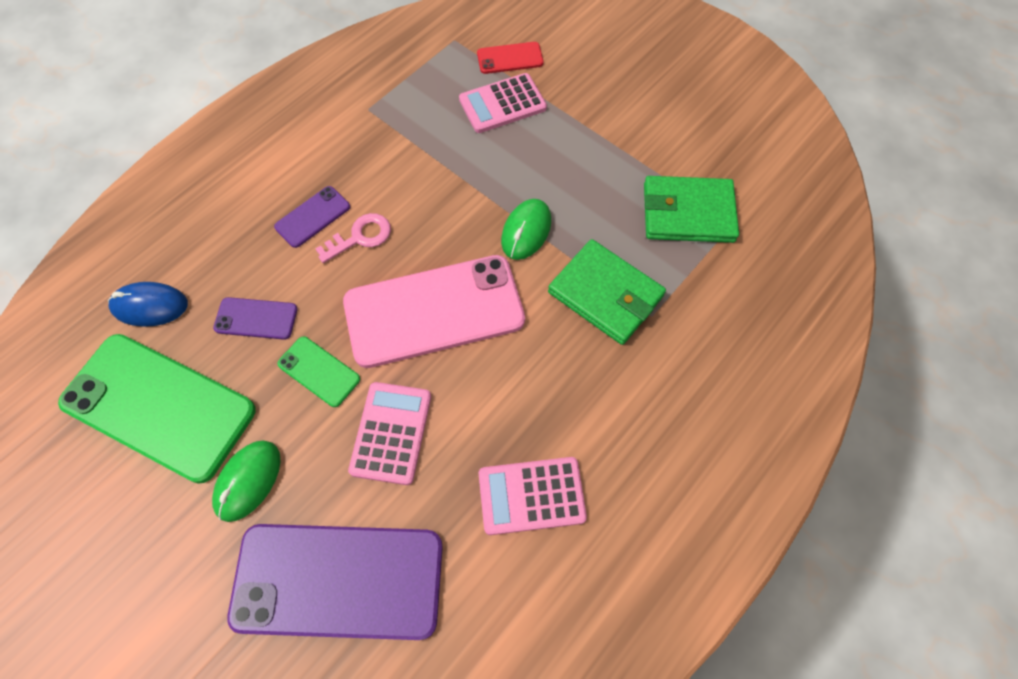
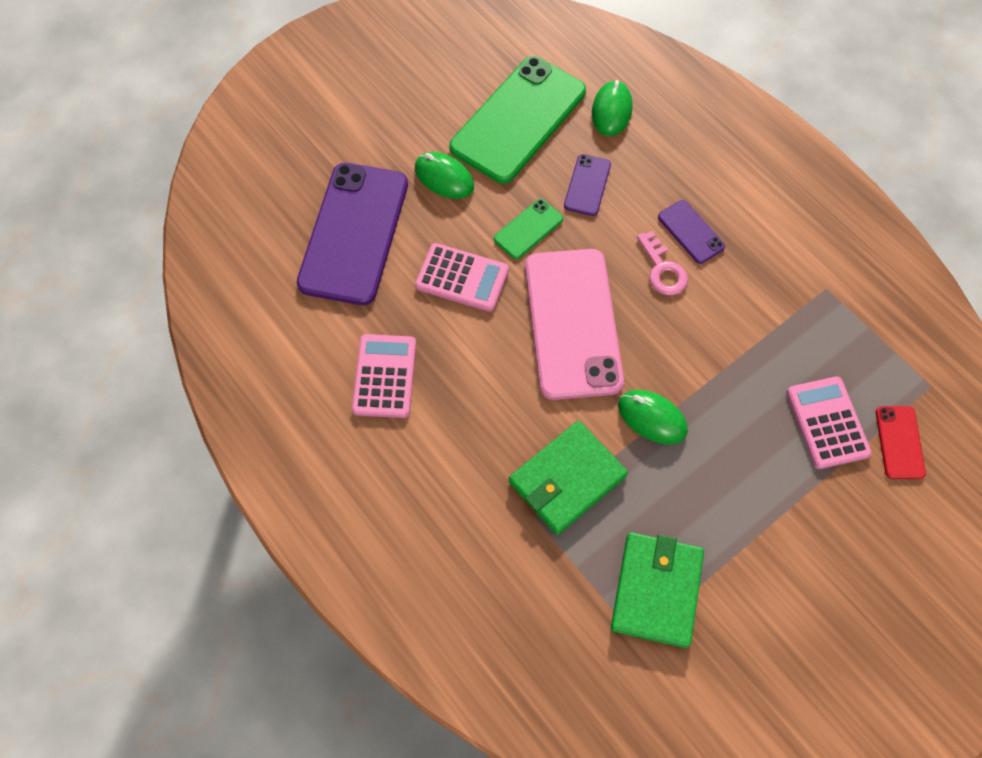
camera: 100 degrees right, 0 degrees up
(150, 306) = (611, 111): blue mouse -> green mouse

